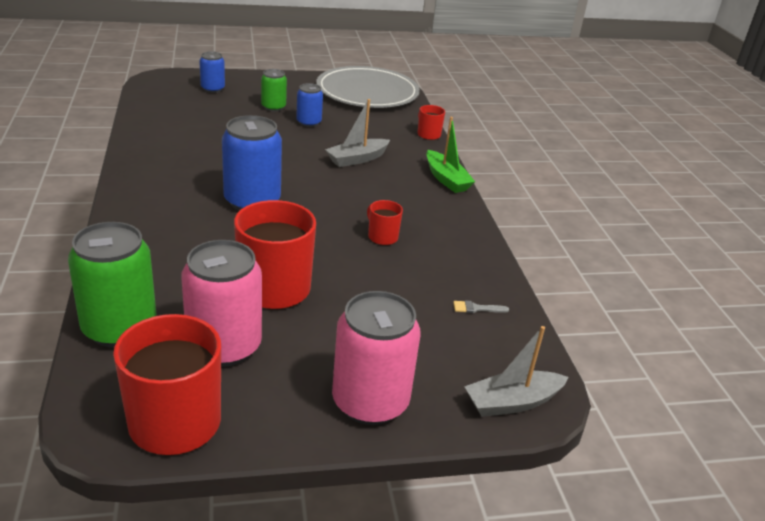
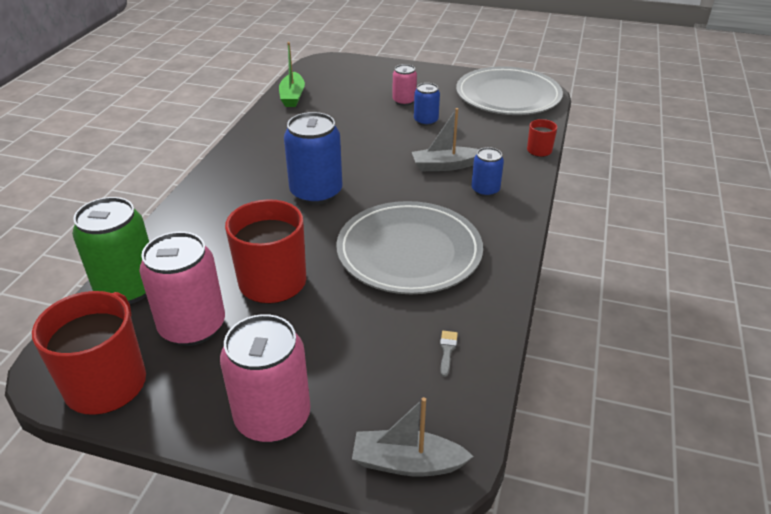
camera: 30 degrees right, 5 degrees up
(213, 89) = (362, 76): blue can -> blue can (485, 190)
(273, 107) = (404, 101): green can -> pink can
(382, 237) = (409, 252): red mug -> grey plate
(446, 179) = (521, 202): green boat -> green boat (292, 96)
(476, 308) = (447, 350): grey brush -> grey brush turned 75 degrees clockwise

